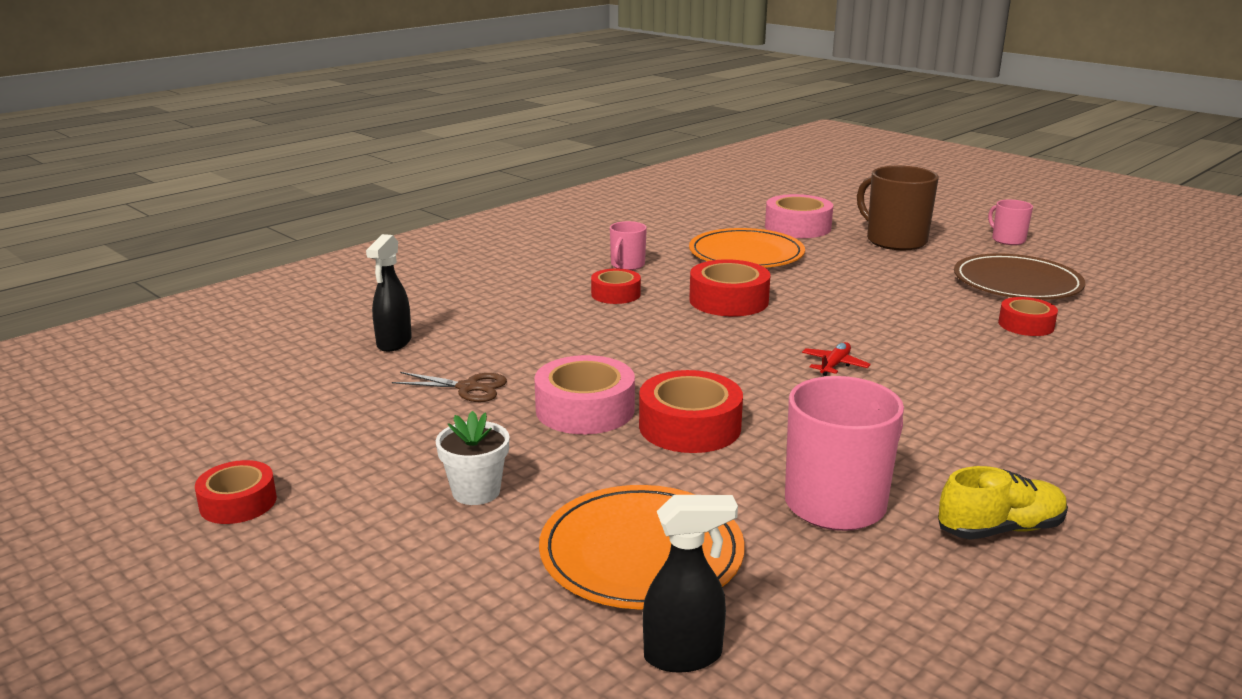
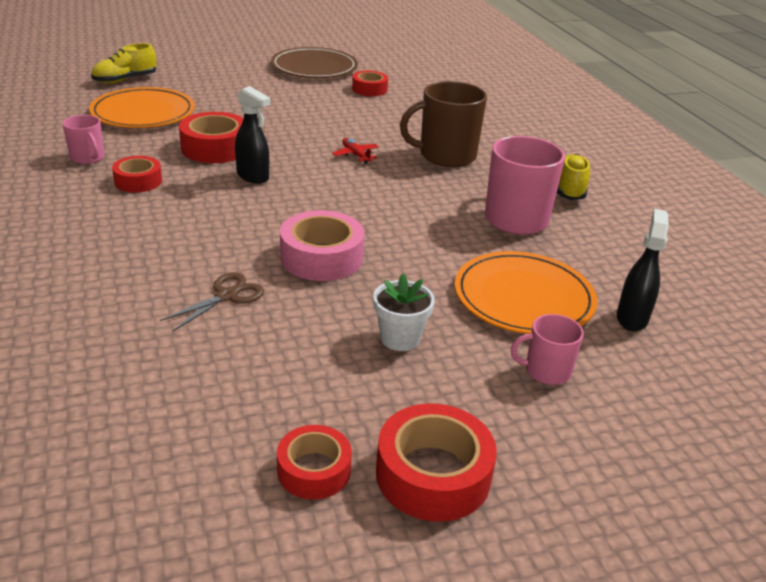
camera: 65 degrees left, 10 degrees up
(394, 343) = (84, 309): black spray bottle -> black spray bottle (253, 177)
(690, 426) = (386, 228): red tape -> red tape (433, 474)
(797, 227) = (125, 80): pink tape -> yellow shoe
(895, 241) = (202, 66): brown mug -> brown mug (446, 156)
(1007, 240) = (252, 42): pink mug -> pink mug (546, 371)

